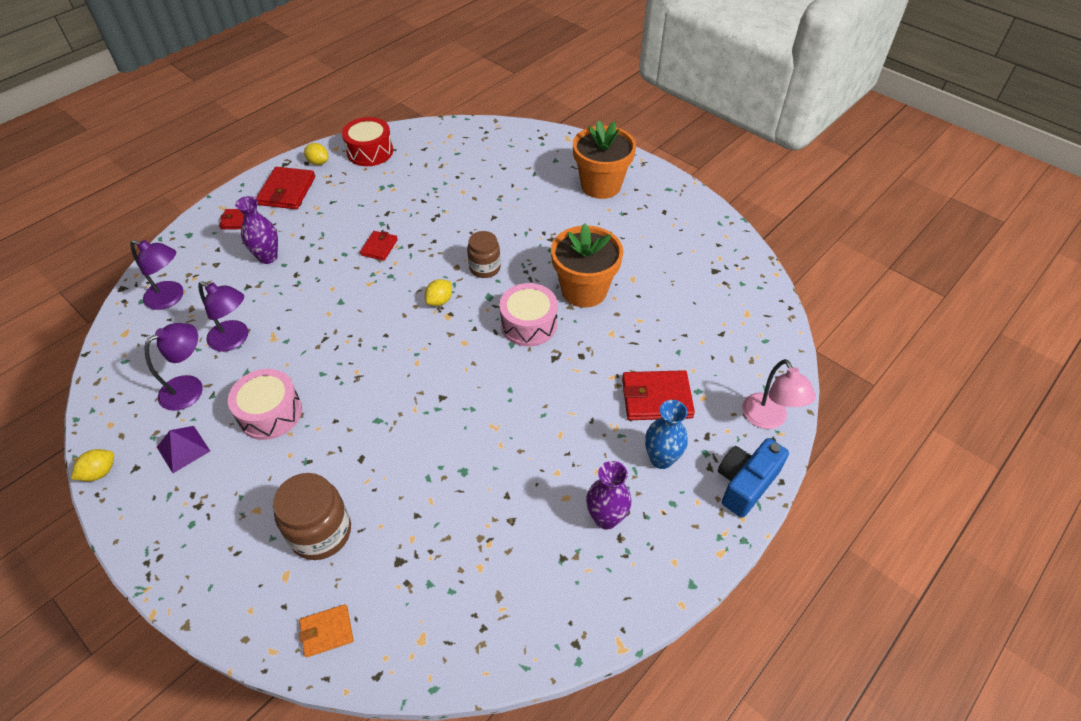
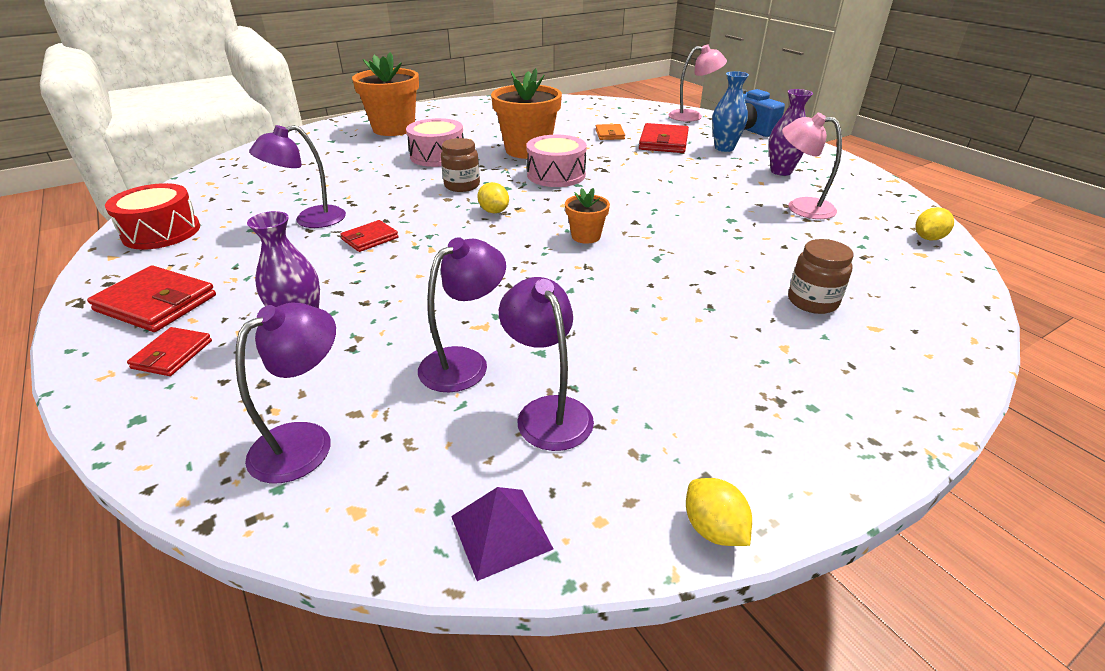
camera: 75 degrees left, 15 degrees down
(183, 449) = (674, 417): purple pyramid -> purple pyramid (501, 532)
(270, 413) = (625, 332): pink drum -> pink drum (437, 156)
(318, 162) = (124, 272): yellow lemon -> yellow lemon (928, 238)
(321, 532) = (812, 301): brown jar -> brown jar, size x0.66
(327, 631) = (935, 303): orange wallet -> orange wallet (610, 134)
(379, 247) = (370, 239): red wallet -> red wallet turned 75 degrees counterclockwise
(401, 208) = (310, 220): none -> purple lamp
(407, 368) = (586, 236): none -> orange flower pot
(509, 534) = (801, 207): none -> pink lamp

